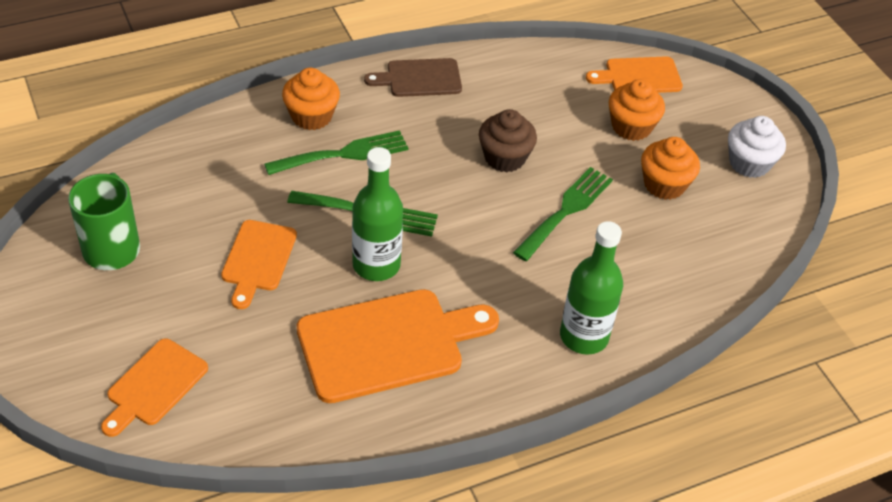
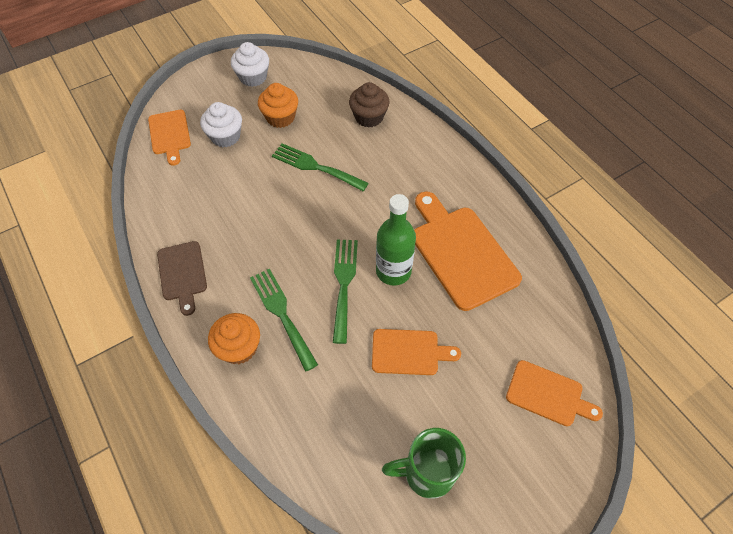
camera: 95 degrees left, 10 degrees up
(504, 157) = (268, 206): brown cupcake -> brown cupcake (369, 117)
(584, 336) = (421, 150): green bottle -> none
(631, 127) = (225, 136): orange cupcake -> white cupcake

